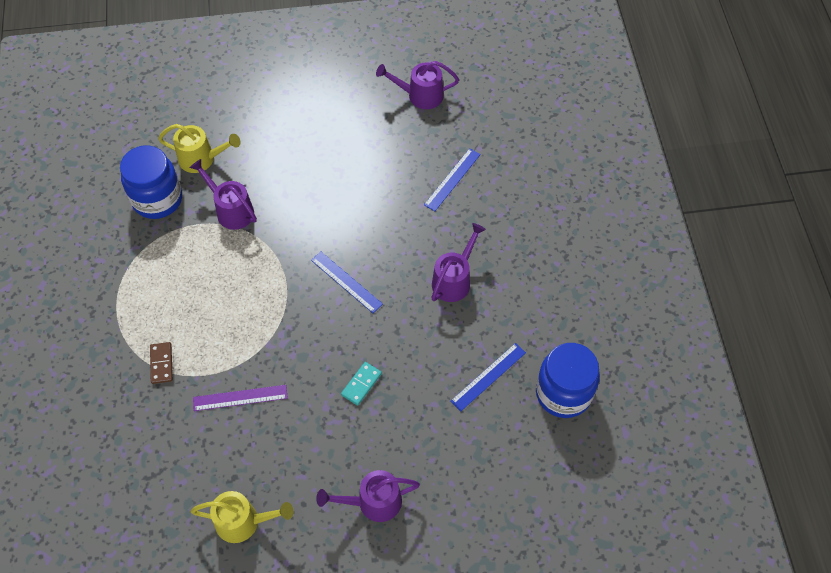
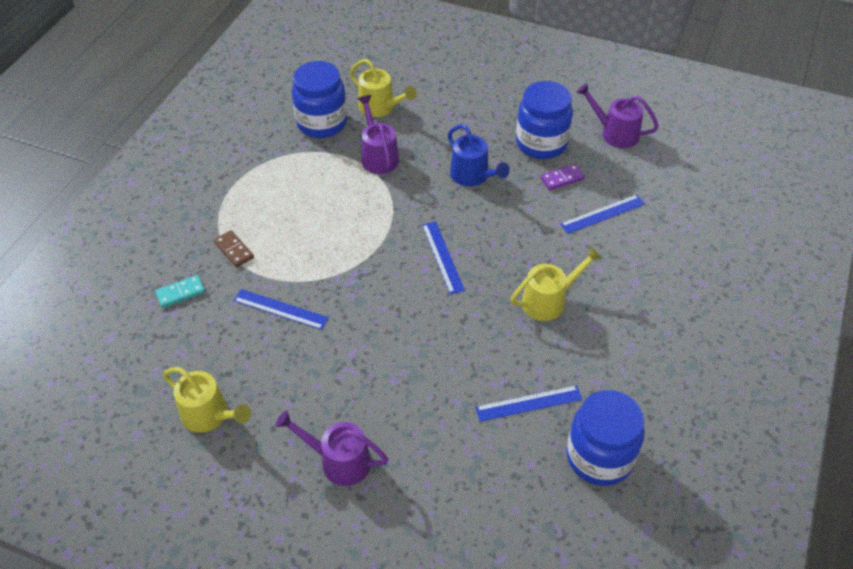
camera: 30 degrees right, 10 degrees down
(161, 364) = (234, 250): brown domino -> brown domino turned 60 degrees counterclockwise
(240, 397) = (280, 309): purple ruler -> blue ruler
(326, 192) = (473, 176): none -> blue watering can
(361, 384) = (398, 350): turquoise domino -> turquoise domino (180, 293)
(365, 133) = (541, 143): none -> blue jar
(401, 160) = (562, 178): none -> purple domino
(454, 280) = (549, 300): purple watering can -> yellow watering can

